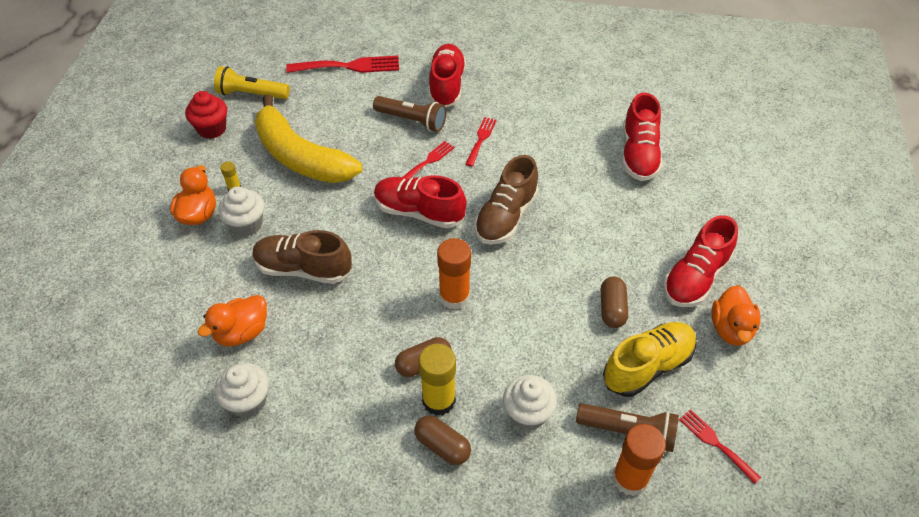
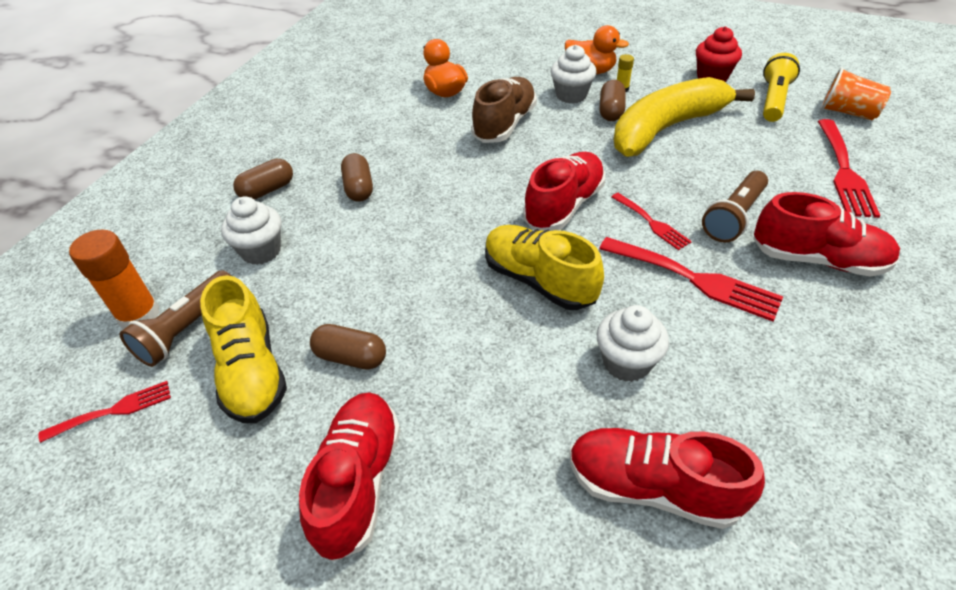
camera: 105 degrees right, 5 degrees down
(248, 401) = (375, 94): white cupcake -> white cupcake (626, 362)
(269, 57) = (847, 112): none -> orange cup
(274, 193) = (611, 111): none -> brown capsule
(439, 400) = (314, 193): yellow glue stick -> none
(454, 296) = (430, 218): orange glue stick -> none
(481, 139) = (695, 279): red fork -> red fork, size x1.72
(506, 217) = (539, 281): brown shoe -> yellow shoe
(695, 277) = (358, 482): red shoe -> red shoe turned 45 degrees clockwise
(731, 329) = (249, 498): orange duck -> none

